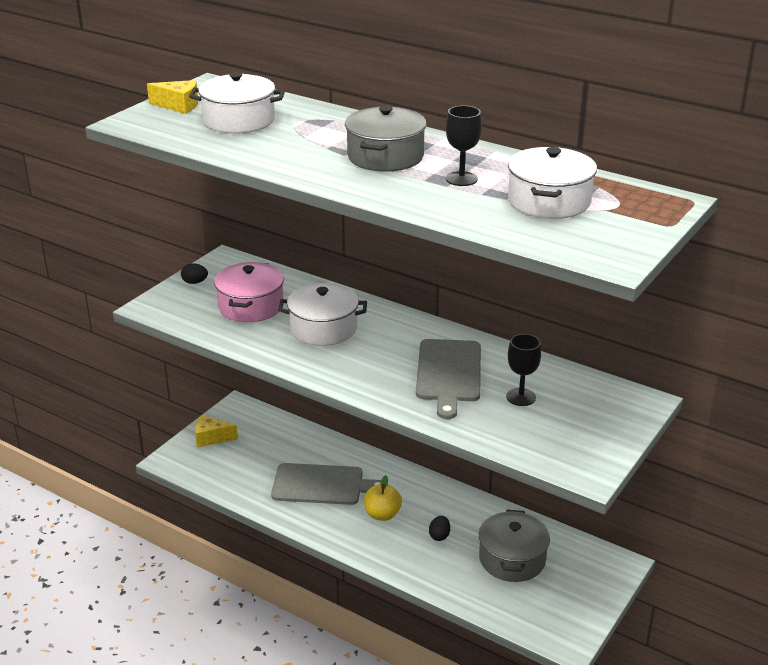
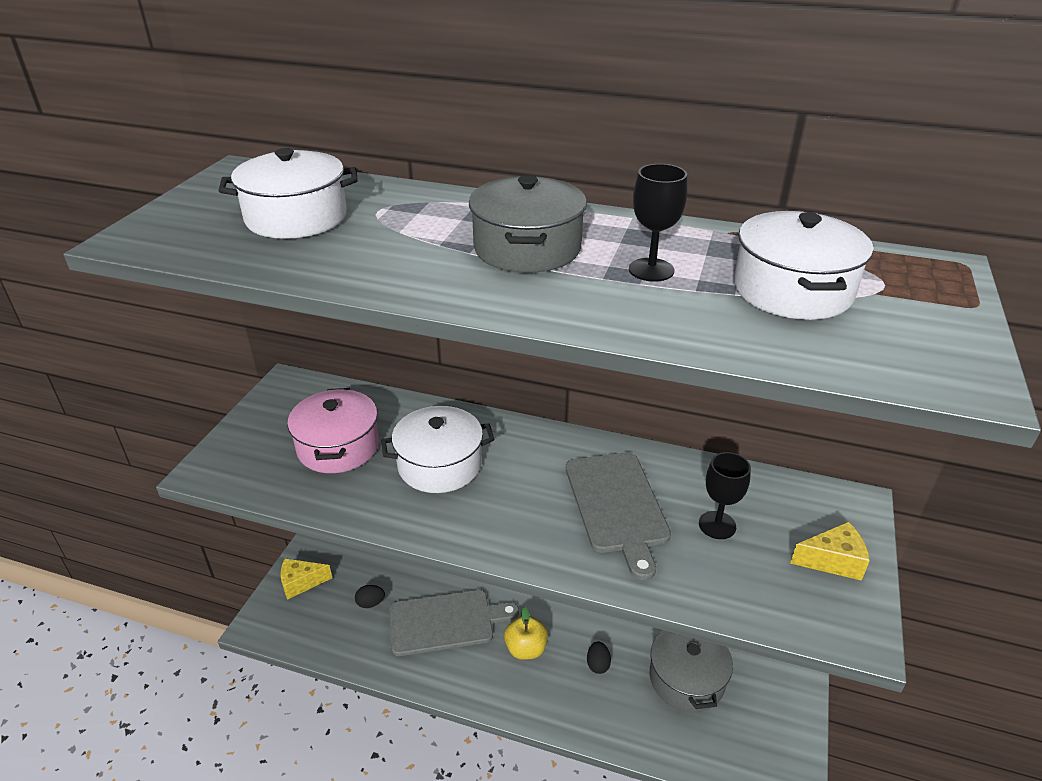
camera: 15 degrees left, 5 degrees up
(179, 106) = (202, 205): yellow cheese -> yellow cheese (832, 561)
(195, 282) = (257, 423): black egg -> black egg (370, 603)

